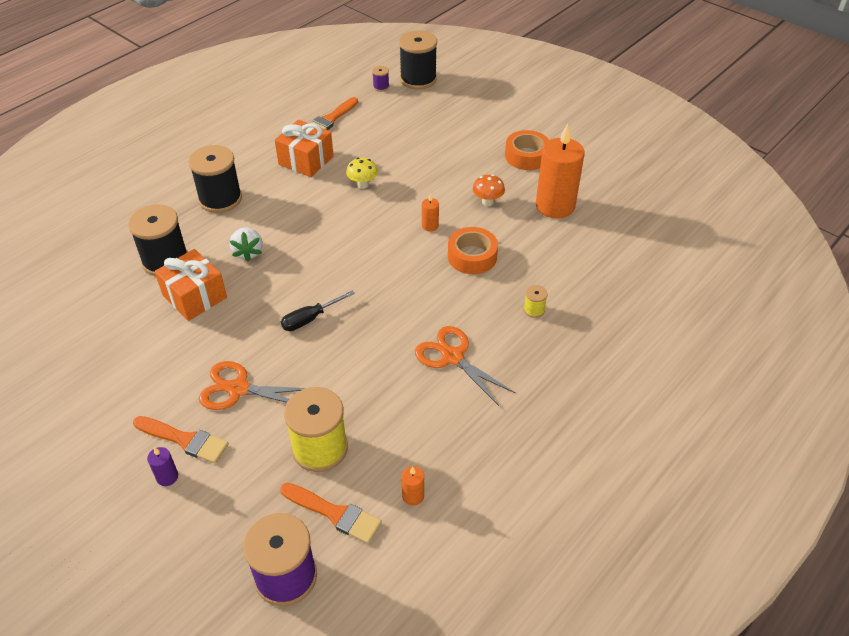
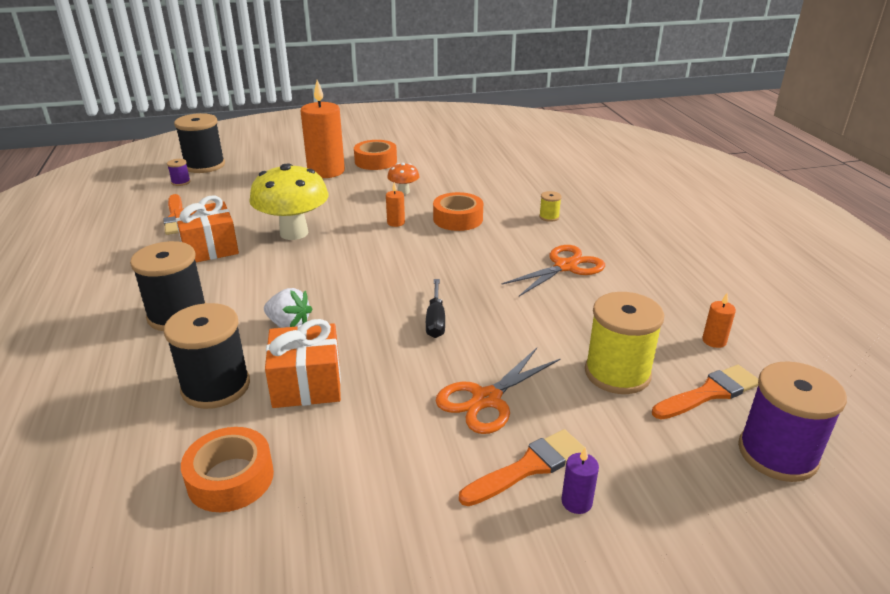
camera: 55 degrees left, 15 degrees down
(97, 315) = (230, 478): none -> orange tape
(362, 185) = (294, 233): yellow mushroom -> yellow mushroom, size x2.12
(452, 357) = (565, 267): orange scissors -> orange scissors turned 150 degrees clockwise
(555, 206) = (447, 171): orange candle -> orange candle (326, 171)

